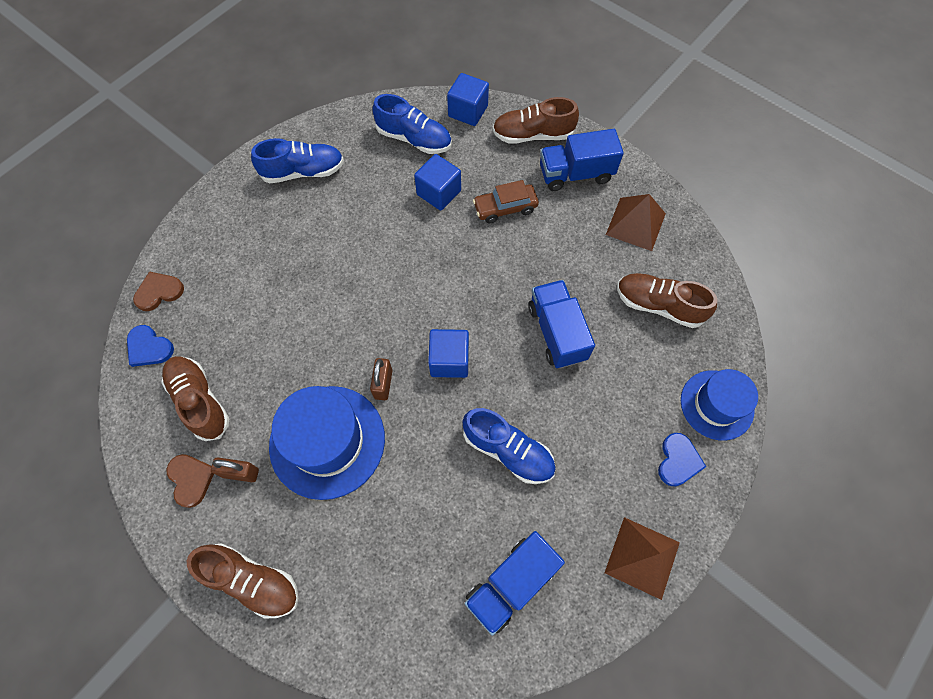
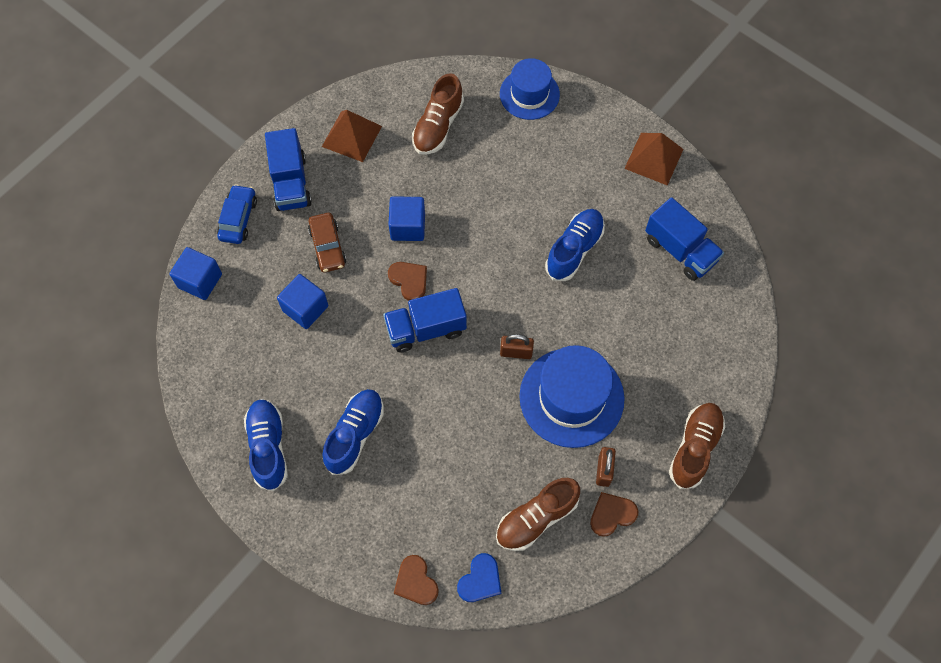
camera: 90 degrees left, 0 degrees up
(414, 139) = (233, 334): blue shoe -> blue shoe (355, 435)
(449, 360) = (492, 296): blue cube -> blue cube (408, 226)
(468, 280) = (409, 280): none -> brown heart
(533, 135) = (238, 219): brown shoe -> blue car
(556, 332) = (464, 208): blue truck -> blue truck (426, 329)
(678, 461) = (577, 126): blue heart -> none

